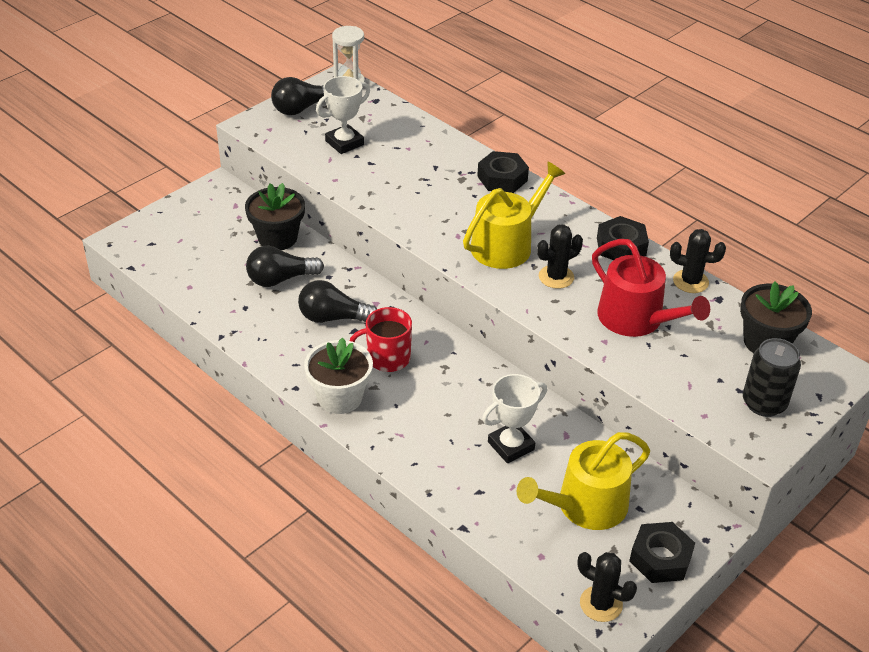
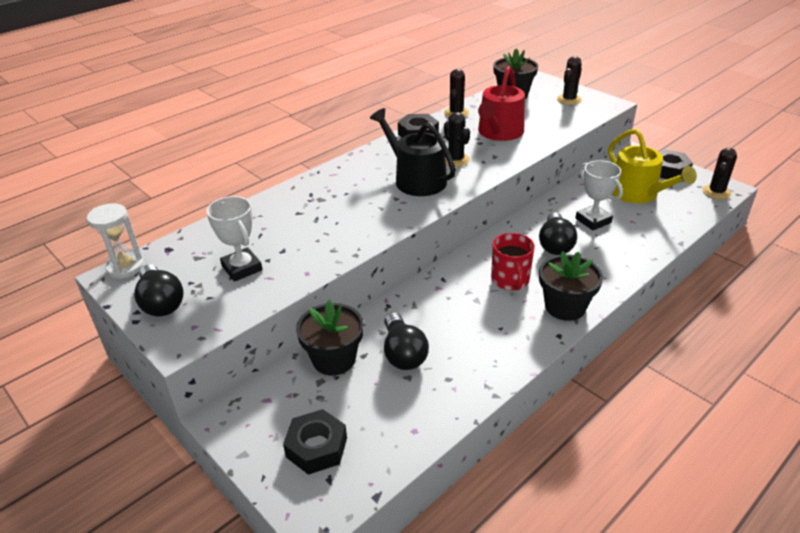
camera: 85 degrees left, 5 degrees down
(333, 317) = (460, 314): black light bulb -> black light bulb (555, 244)
(340, 397) = (565, 307): white flower pot -> black flower pot
(502, 178) = (324, 179): black nut -> black nut (316, 447)
(506, 244) = (415, 179): yellow watering can -> black watering can
(636, 319) = (499, 133): red watering can -> red watering can turned 150 degrees clockwise
(764, 403) = (569, 100): black can -> black cactus

